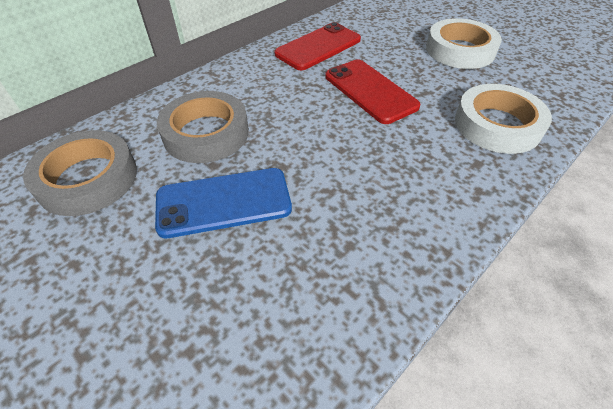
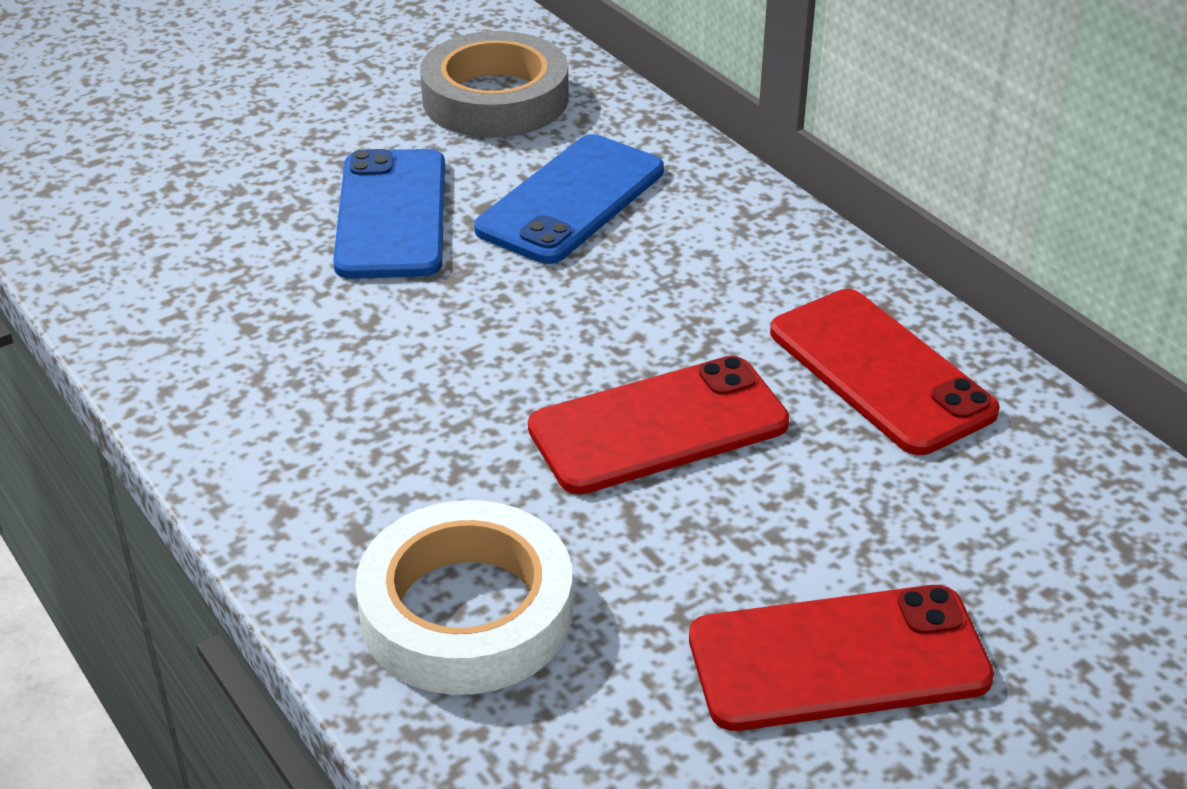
camera: 100 degrees right, 10 degrees down
(206, 133) = (571, 200): grey tape -> blue phone
(460, 50) = (838, 659): white tape -> red phone

